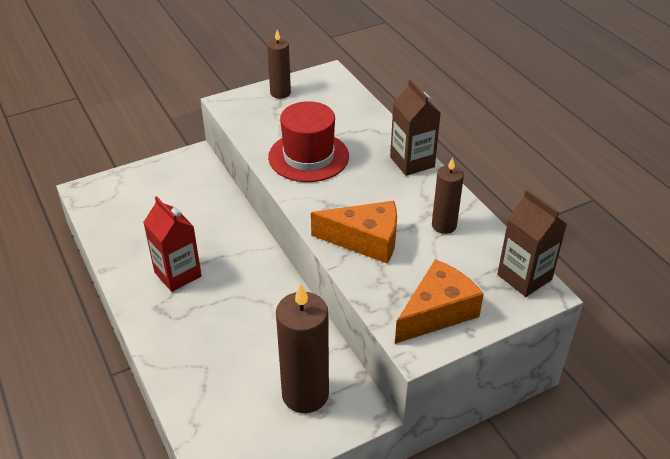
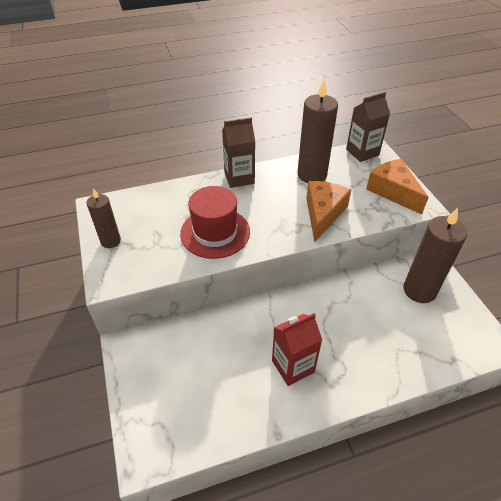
camera: 80 degrees left, 5 degrees up
(444, 225) = (312, 175): brown candle -> brown candle, size x1.71

